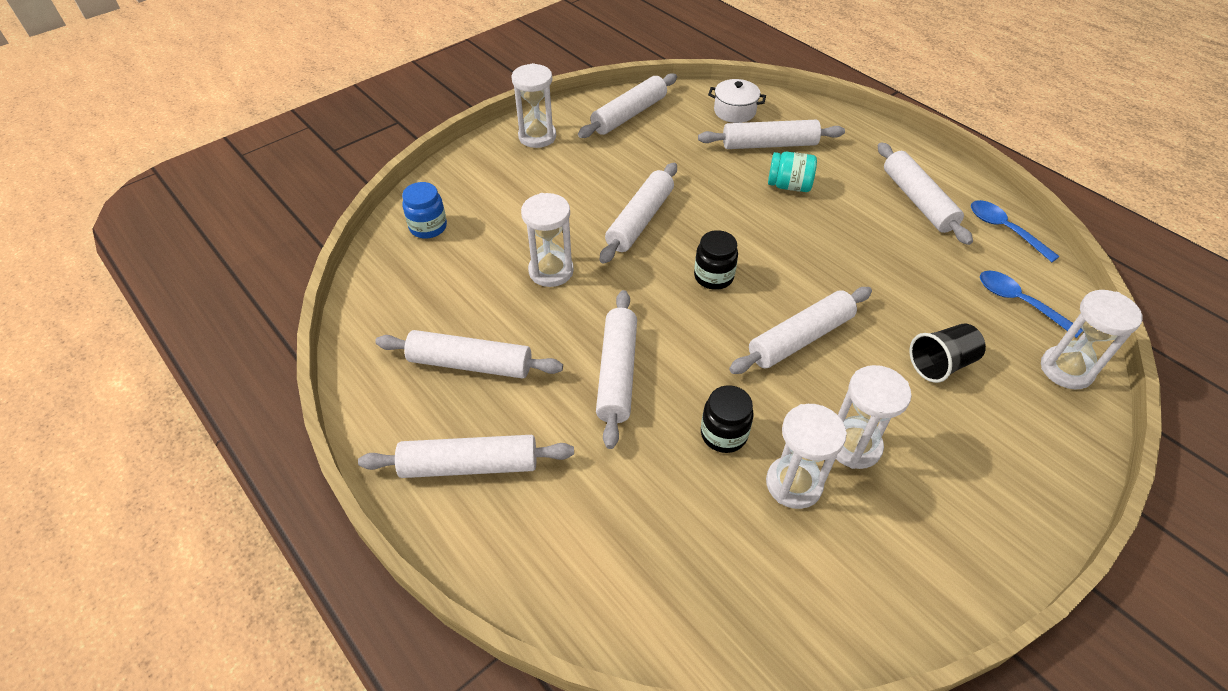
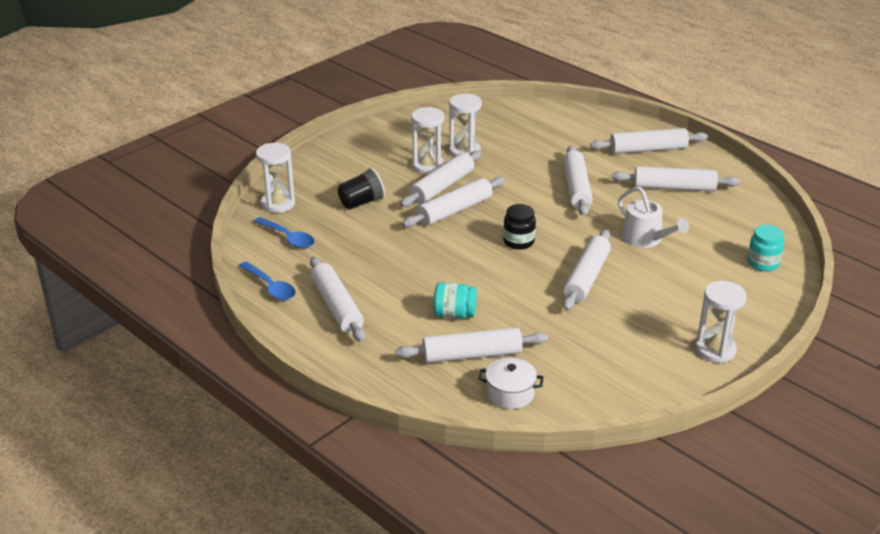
camera: 175 degrees right, 15 degrees down
(428, 227) = (763, 263): blue jar -> turquoise jar
(551, 271) = (645, 239): white hourglass -> white watering can
(629, 114) = (628, 382): white rolling pin -> white rolling pin (442, 187)
(723, 434) = (505, 167): black jar -> none

